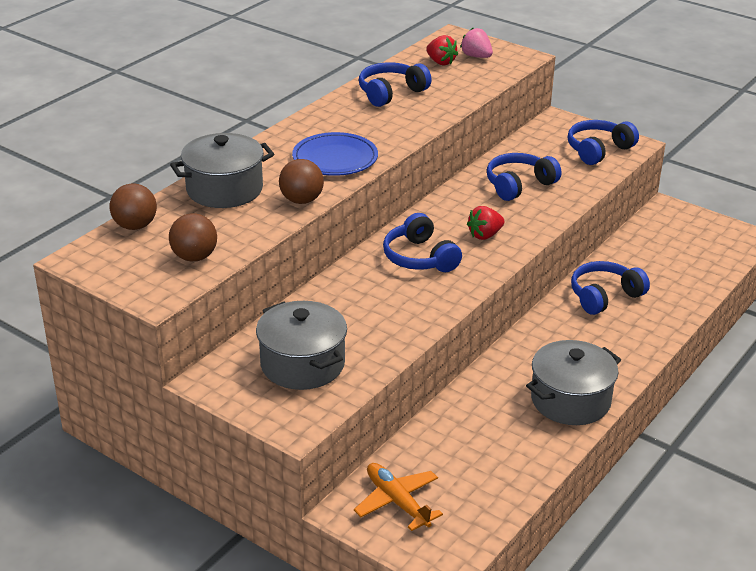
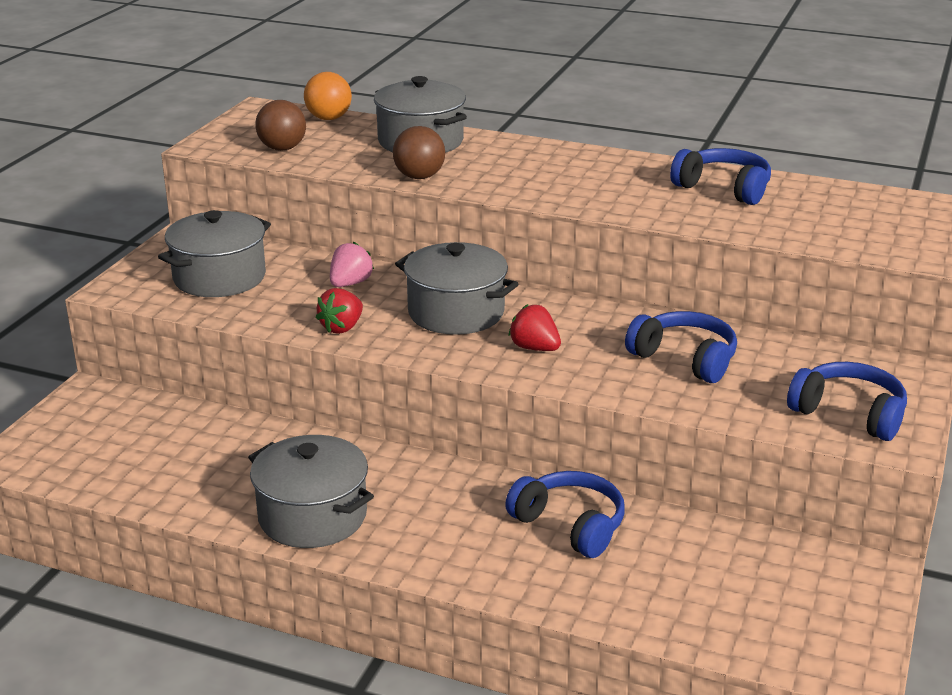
camera: 75 degrees right, 5 degrees down
(135, 226) = (329, 118): brown ball -> orange ball
(335, 159) = (525, 180): blue plate -> none
(397, 501) = (104, 418): orange plane -> none
(419, 258) = (456, 312): blue headphones -> grey pot
(440, 62) = (849, 207): red strawberry -> red strawberry (342, 327)
(476, 56) = (896, 226): pink strawberry -> pink strawberry (350, 283)

